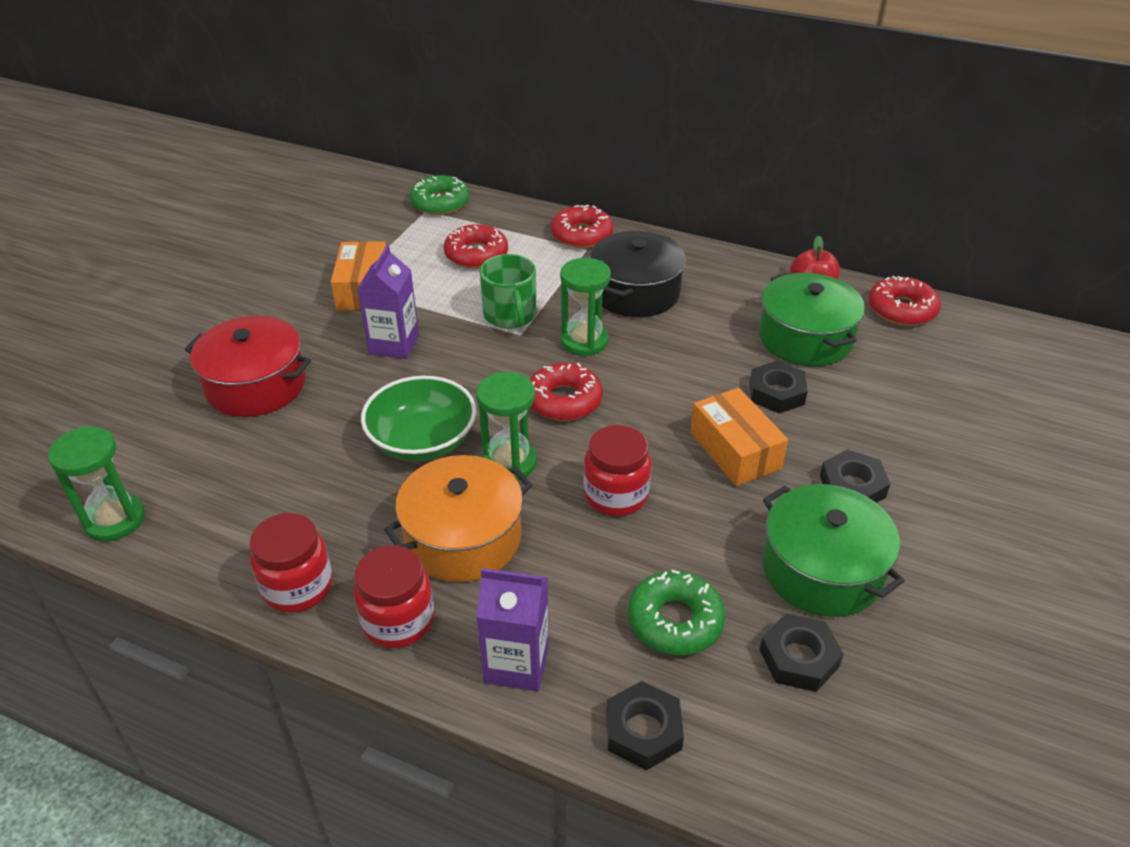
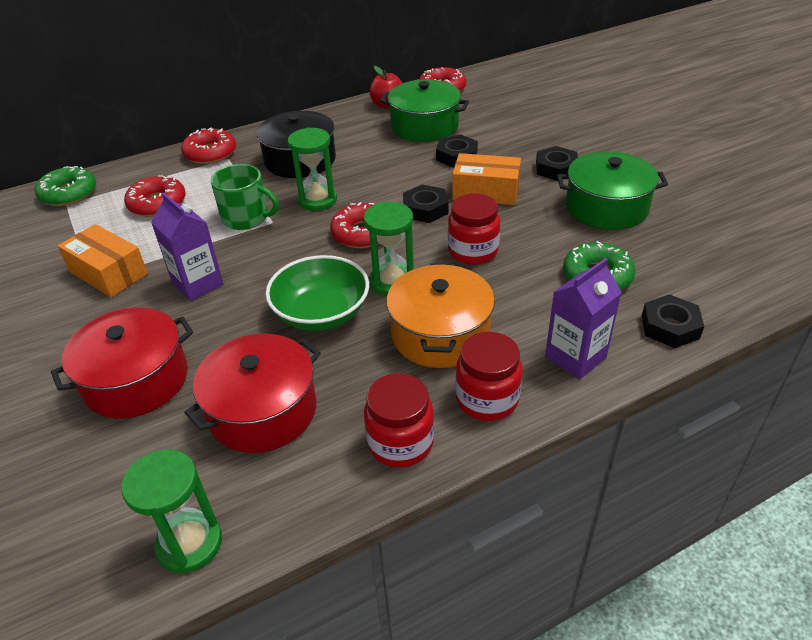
camera: 50 degrees left, 0 degrees up
(274, 477) = (262, 410): none -> red pot
(799, 658) = (662, 245): black nut -> black nut (425, 209)

